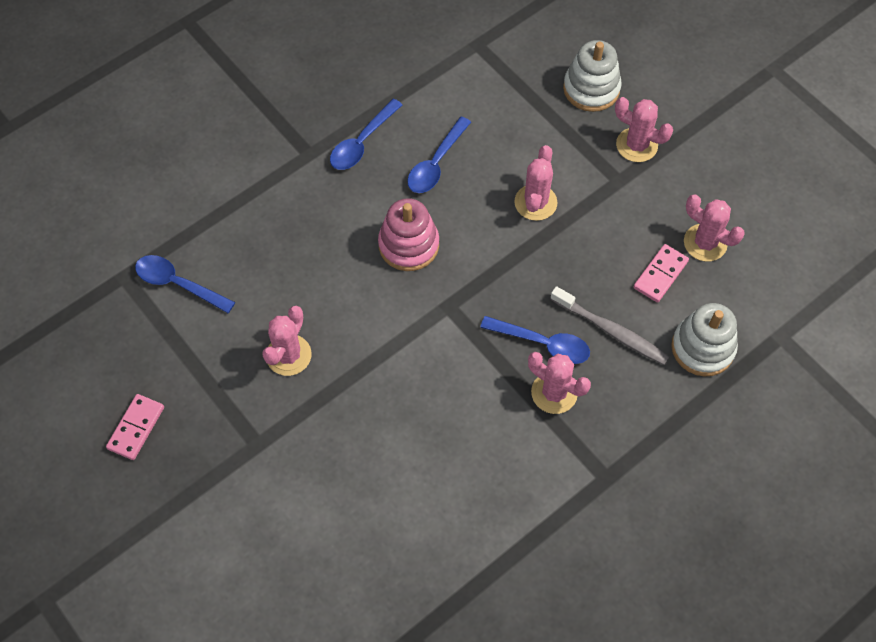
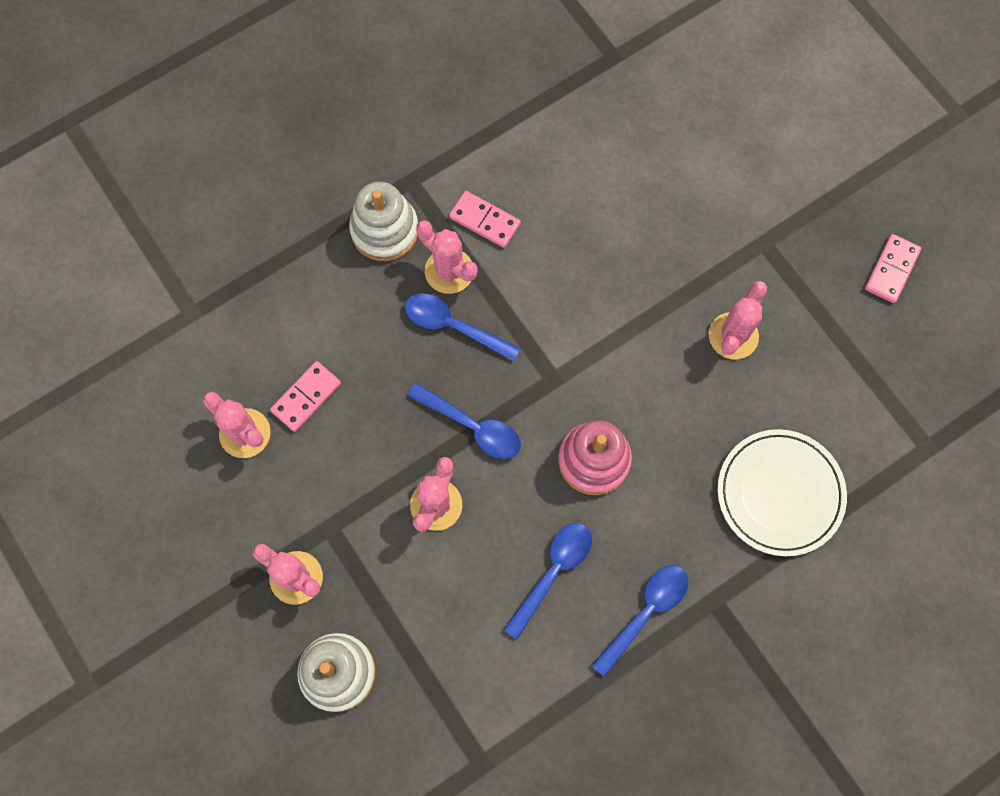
camera: 175 degrees left, 10 degrees up
(178, 284) = (863, 432): blue spoon -> blue spoon (472, 426)
(253, 232) = (780, 493): none -> white plate
(527, 444) = (485, 220): none -> pink domino
(611, 331) = (375, 334): grey toothbrush -> none
(702, 348) = (280, 307): white stacking toy -> white stacking toy (385, 230)

